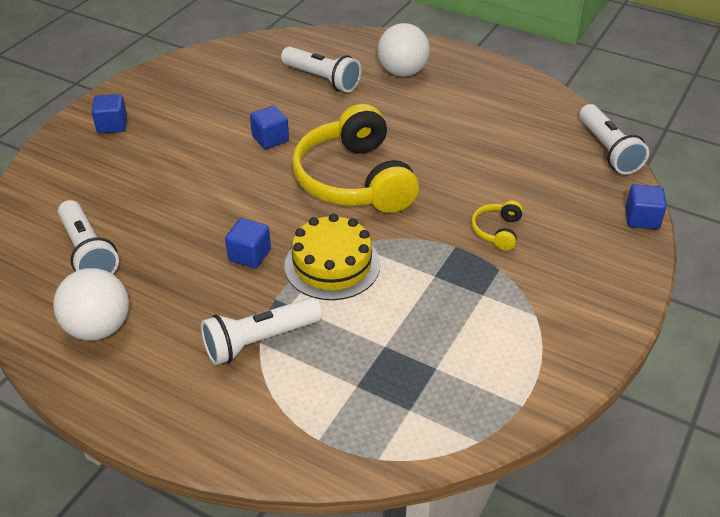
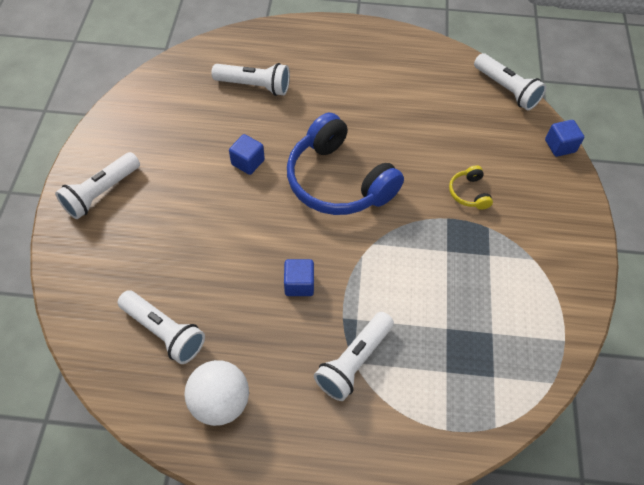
camera: 25 degrees left, 15 degrees up
(112, 125) = (101, 193): blue cube -> white flashlight
(332, 265) = (367, 269): yellow cake -> none
(354, 180) = (338, 181): yellow headphones -> blue headphones
(402, 72) = (315, 59): white ball -> none

